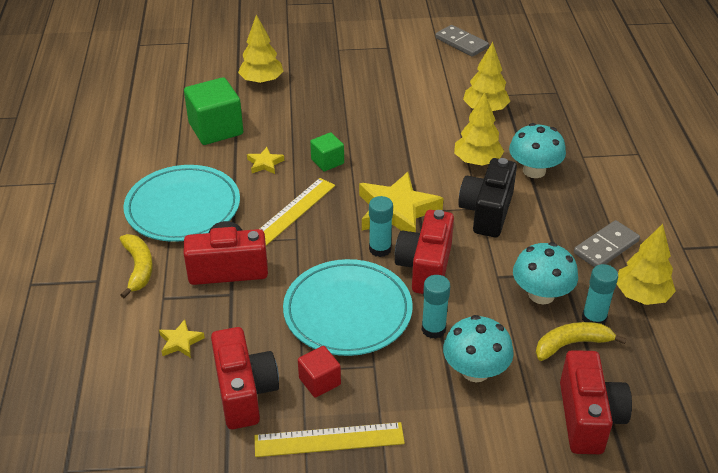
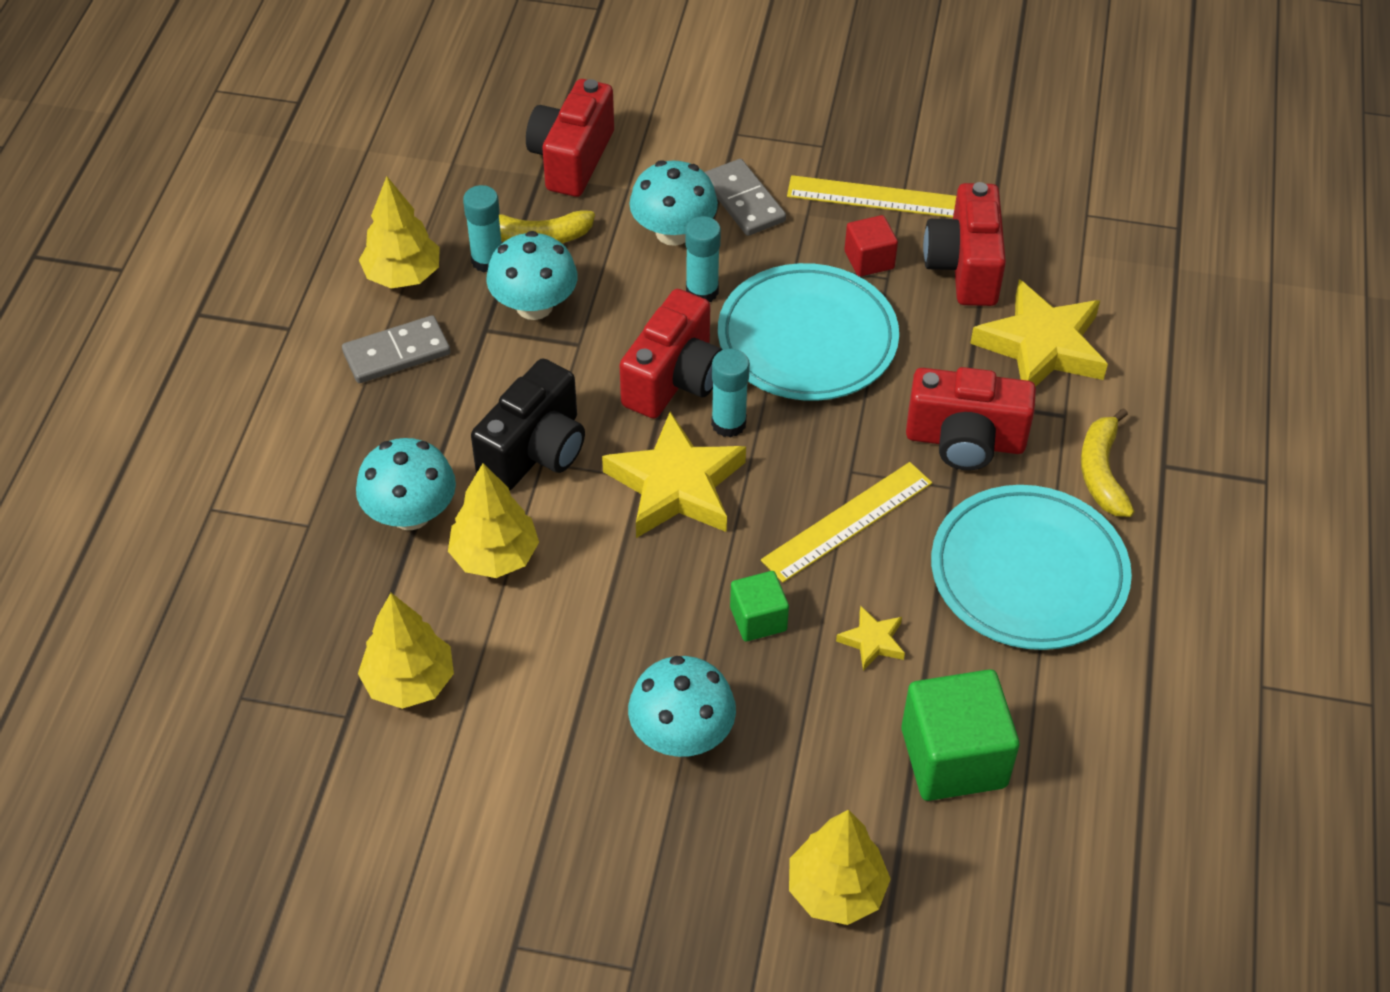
camera: 165 degrees left, 10 degrees up
(180, 342) = (1042, 346): yellow star -> yellow star, size x2.19
(348, 115) = (681, 734): none -> turquoise mushroom
(461, 43) = (340, 916): grey domino -> grey domino (743, 201)

